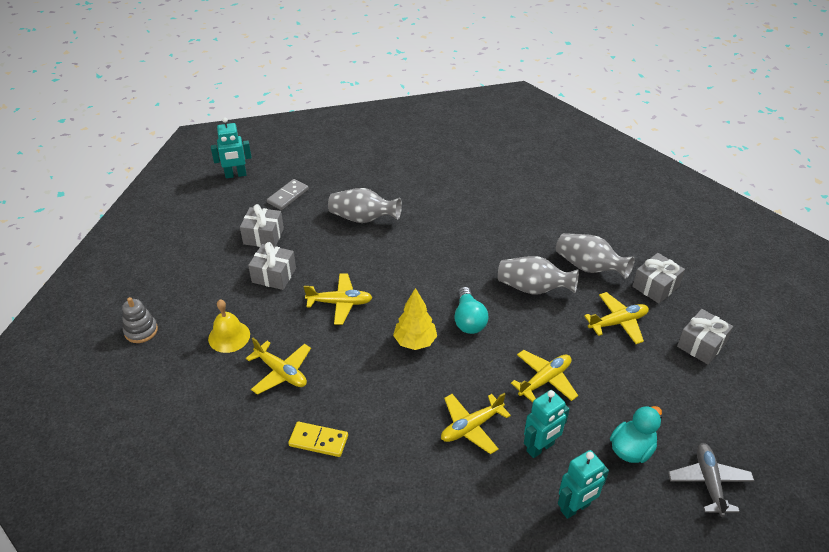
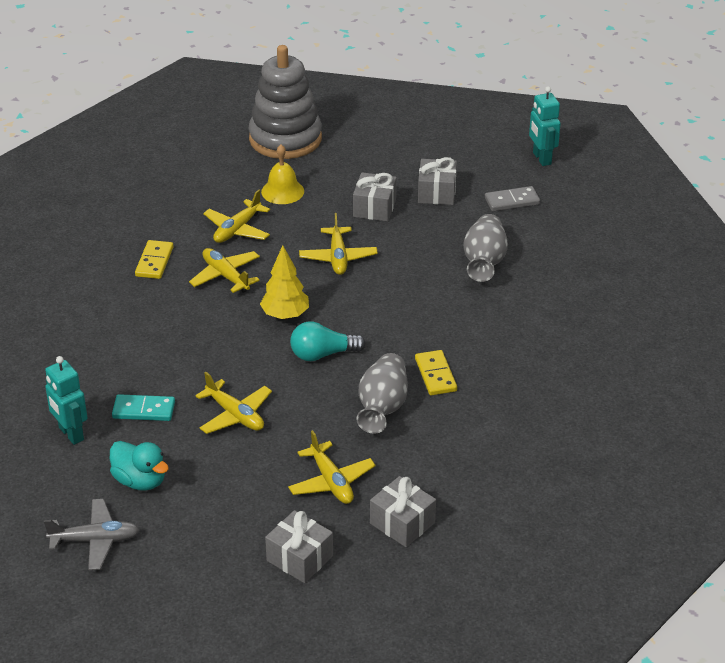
camera: 85 degrees right, 5 degrees down
(141, 331) = (285, 139): grey stacking toy -> grey stacking toy, size x2.21
(288, 196) = (512, 201): grey domino -> grey domino turned 45 degrees counterclockwise
(471, 427) = (170, 360): yellow plane -> yellow plane (226, 276)
(496, 256) = (435, 375): none -> yellow domino
(540, 448) = (143, 410): turquoise robot -> turquoise domino
(589, 267) = (430, 460): grey vase -> none

